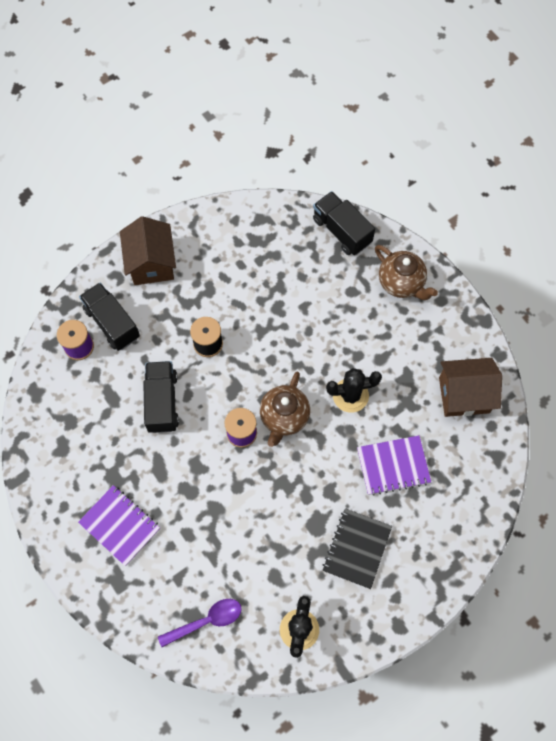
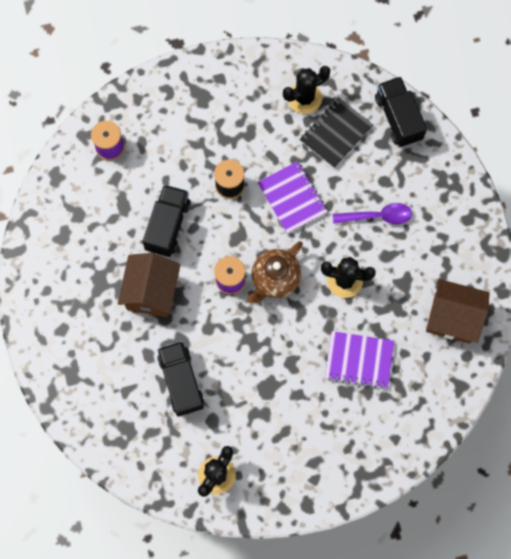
camera: 20 degrees right, 5 degrees up
(112, 323) = (148, 135): black truck -> black truck (181, 381)
(120, 525) = (90, 325): purple notebook -> purple notebook (292, 198)
(151, 263) = (204, 89): brown house -> brown house (151, 292)
(206, 621) = (137, 437): purple spoon -> purple spoon (377, 216)
(249, 241) = (304, 98): none -> black cactus
(357, 548) = (296, 423): black notebook -> black notebook (336, 133)
(401, 283) = (436, 189): brown teapot -> none

